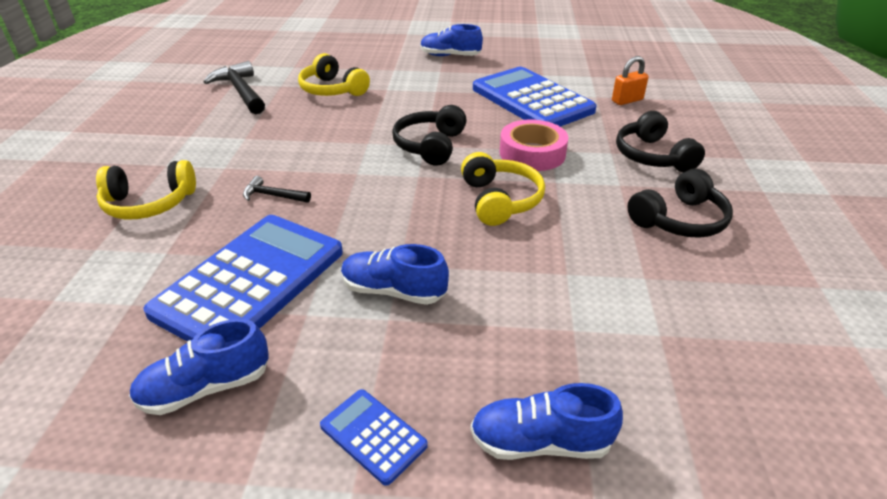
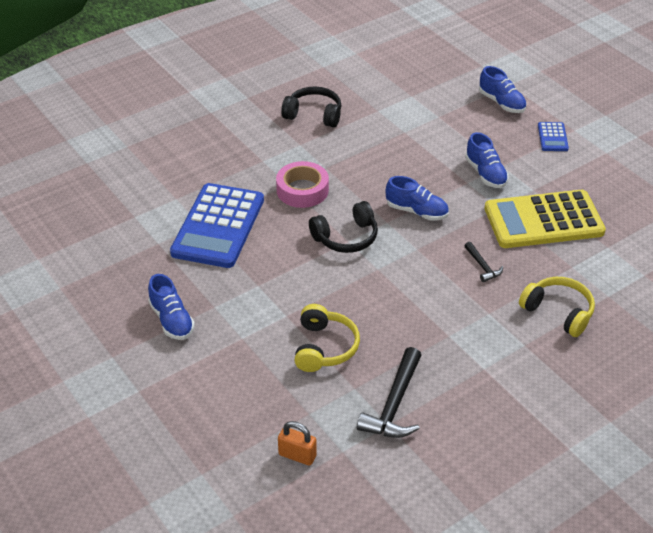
camera: 130 degrees left, 5 degrees up
(206, 388) = (598, 188): blue shoe -> blue shoe (416, 211)
(250, 282) = (543, 220): blue calculator -> yellow calculator
(500, 200) = (371, 178): yellow headphones -> none
(627, 100) = (168, 181): orange padlock -> orange padlock (297, 455)
(652, 156) = (249, 144): black headphones -> none

